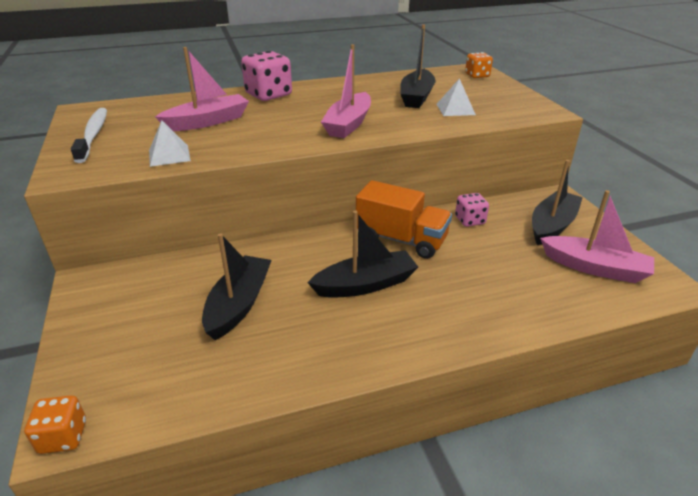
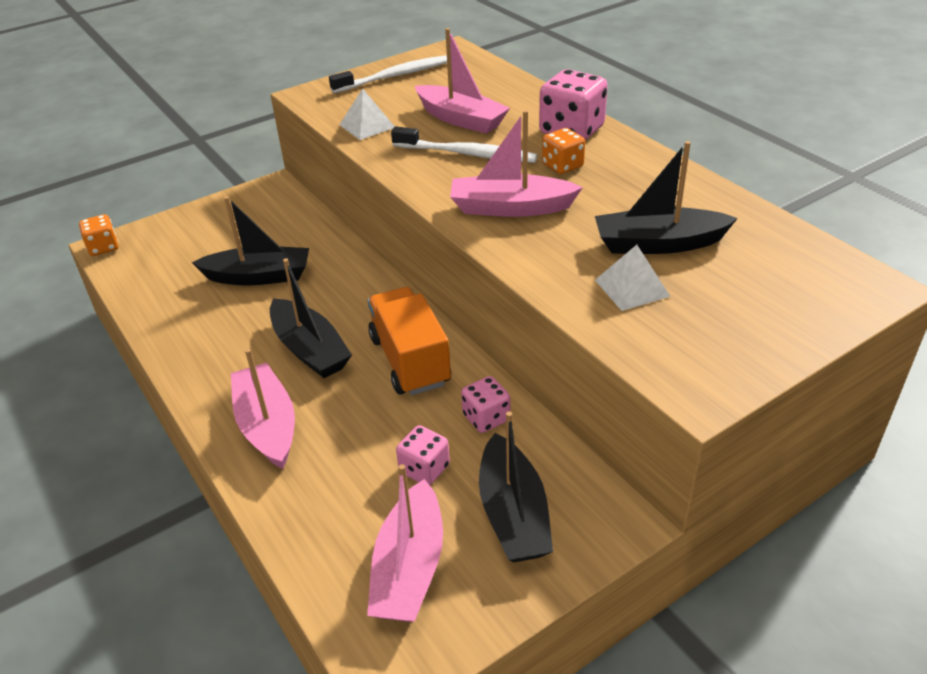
camera: 75 degrees right, 5 degrees up
(263, 127) = (467, 154): none -> white toothbrush
(401, 240) = (410, 360): orange truck -> orange truck turned 150 degrees clockwise
(450, 317) = (267, 425): none -> pink boat
(477, 75) = (831, 292): orange dice -> orange dice (562, 166)
(511, 250) = (424, 469): none -> pink dice
(552, 225) = (513, 514): black boat -> black boat turned 60 degrees clockwise

